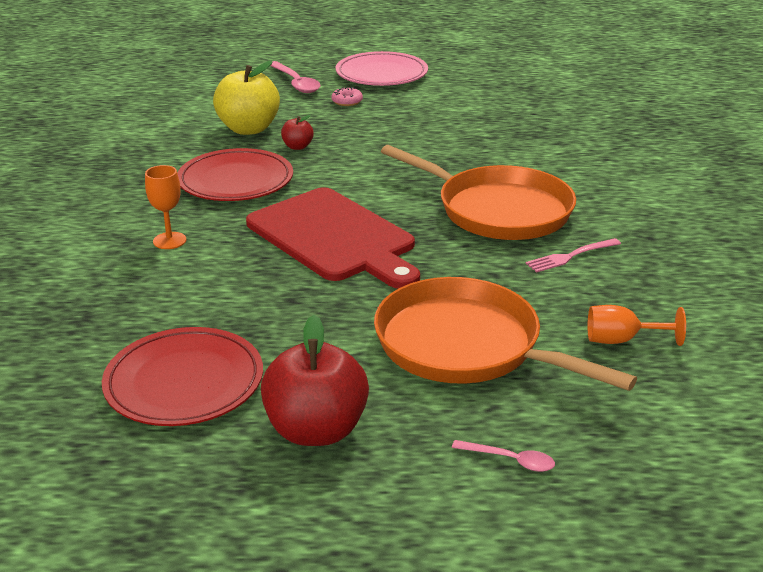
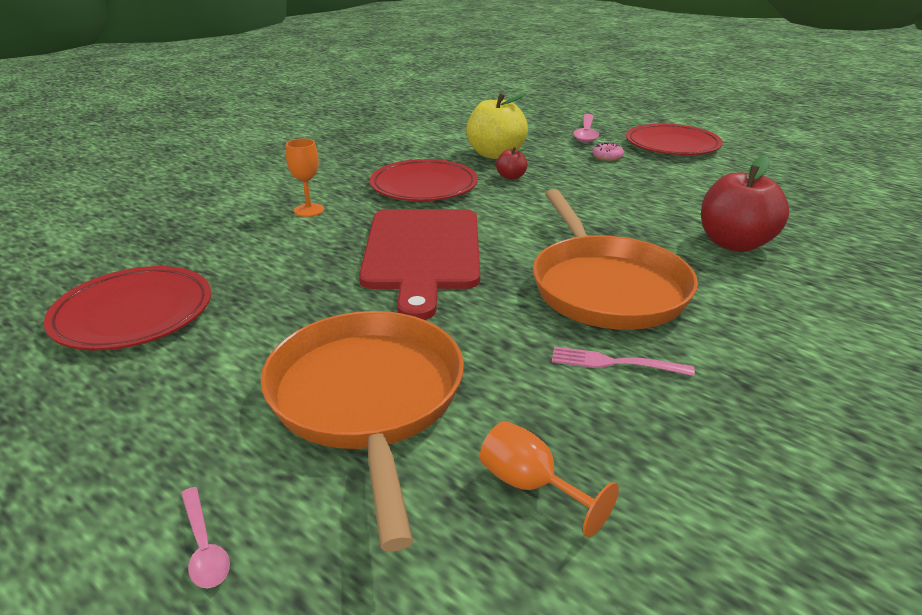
camera: 40 degrees right, 0 degrees up
(316, 430) = (131, 404): red apple -> red apple (734, 243)
(381, 74) = (672, 145): pink plate -> red plate

